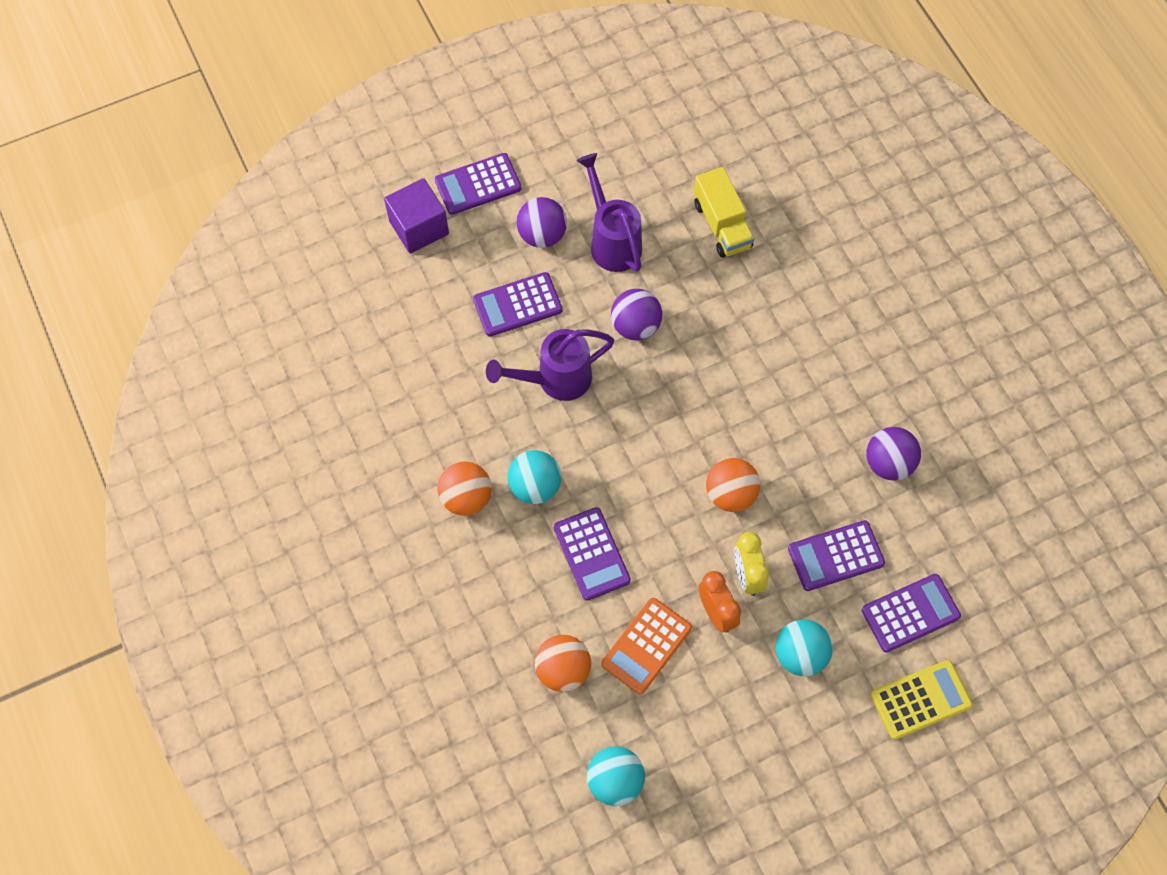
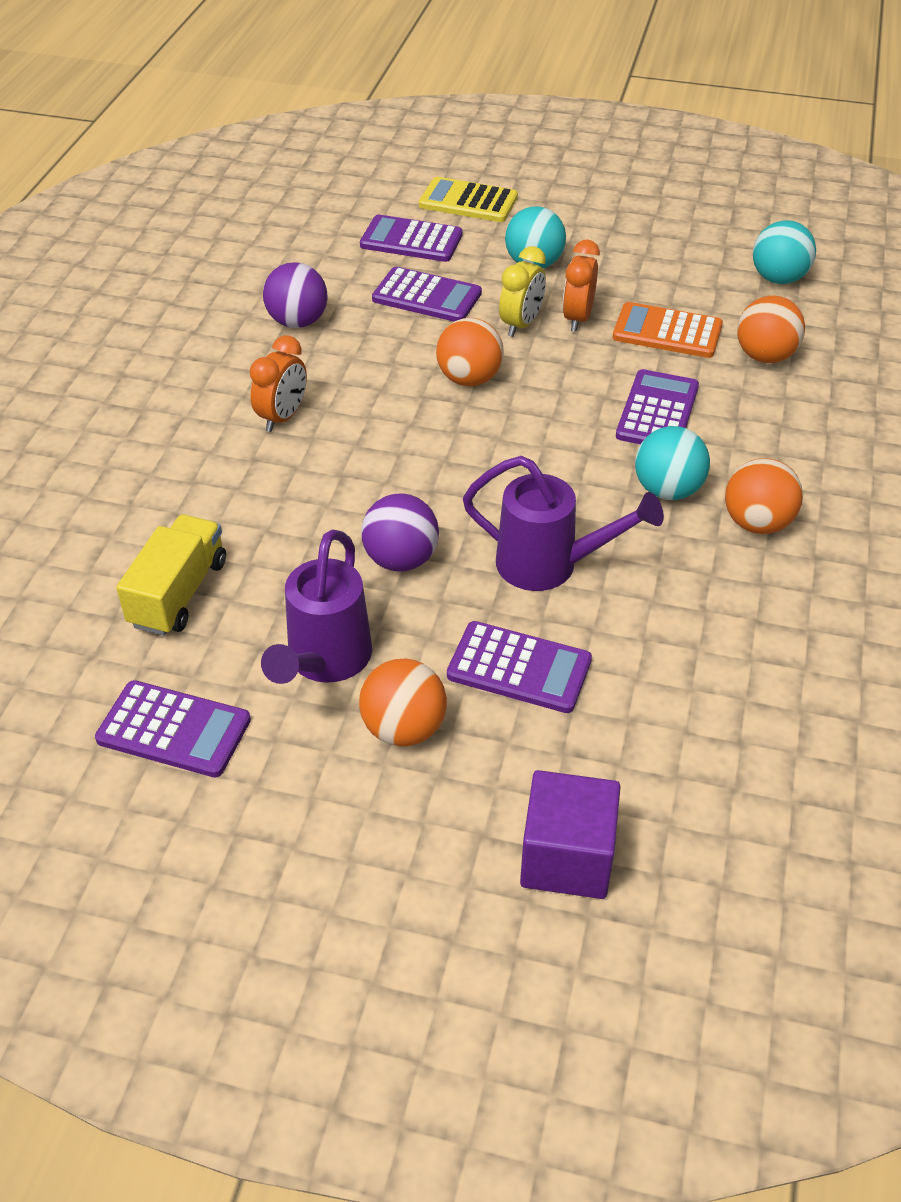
camera: 140 degrees left, 20 degrees down
(478, 184) = (423, 859): purple calculator -> purple calculator (174, 730)
(542, 235) = (404, 728): purple ball -> orange ball
(646, 646) = (667, 332): orange calculator -> orange calculator turned 150 degrees counterclockwise
(804, 375) = (282, 417): none -> orange clock

